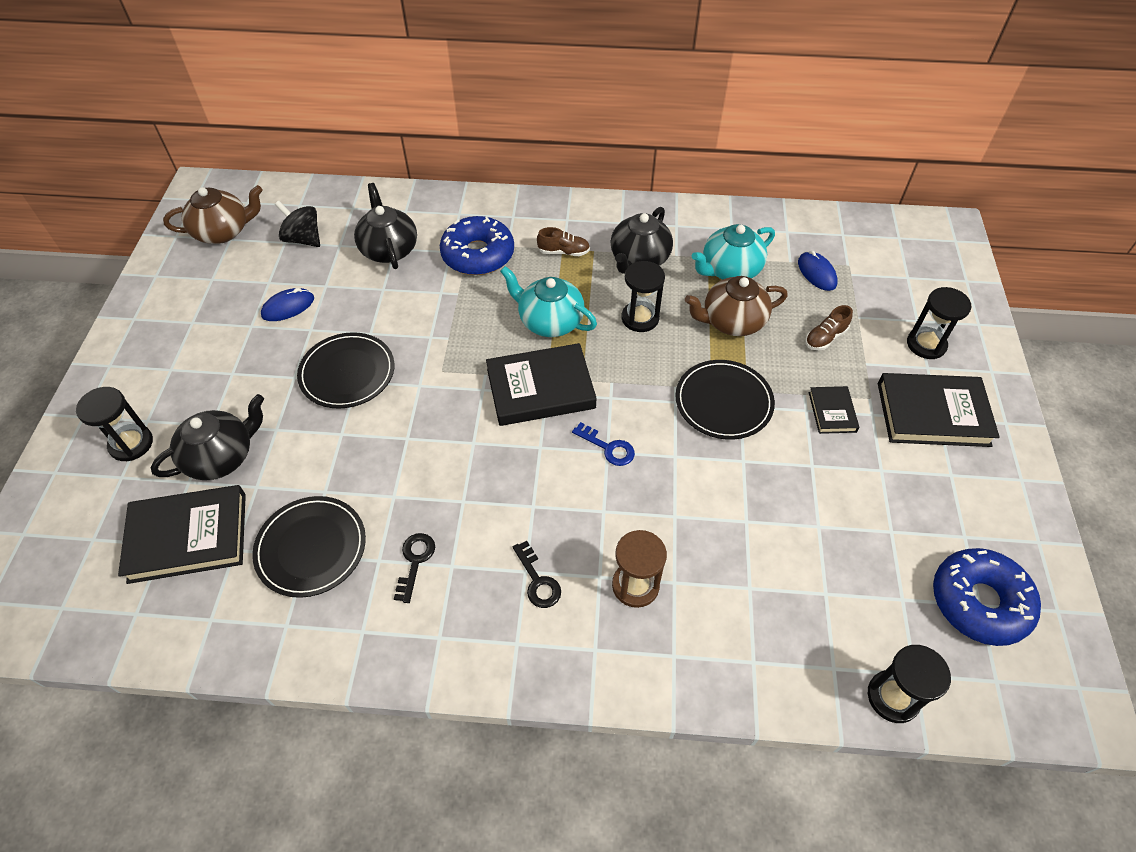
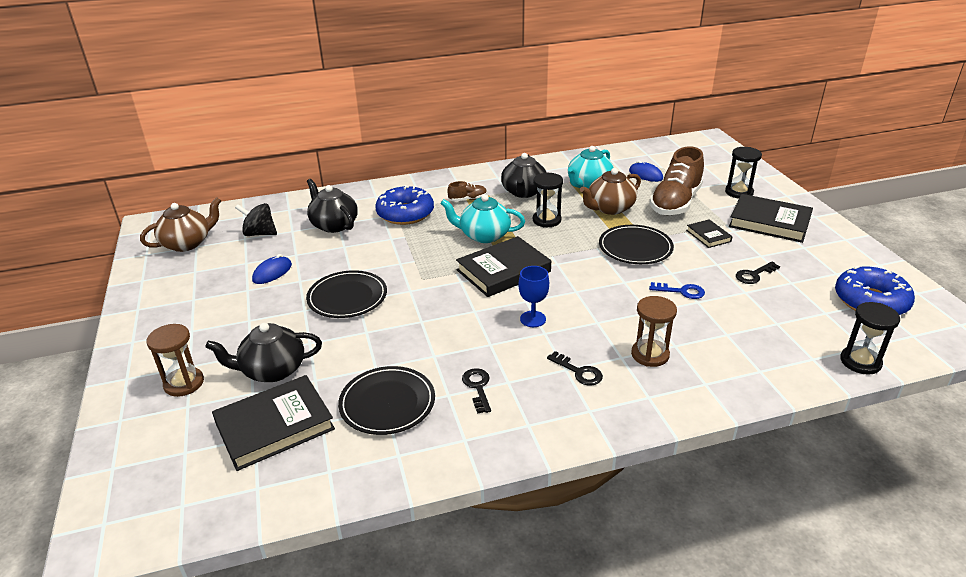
camera: 20 degrees left, 20 degrees down
(131, 444) = (184, 383): black hourglass -> brown hourglass
(221, 457) = (272, 370): black teapot -> black teapot turned 135 degrees counterclockwise
(531, 479) = (533, 319): none -> blue goblet
(608, 447) = (575, 289): blue key -> blue key (681, 291)
(825, 337) = (675, 203): brown shoe -> brown shoe, size x2.23
(849, 501) = (754, 275): none -> black key
(932, 414) = (769, 222): black book -> black book turned 45 degrees clockwise

